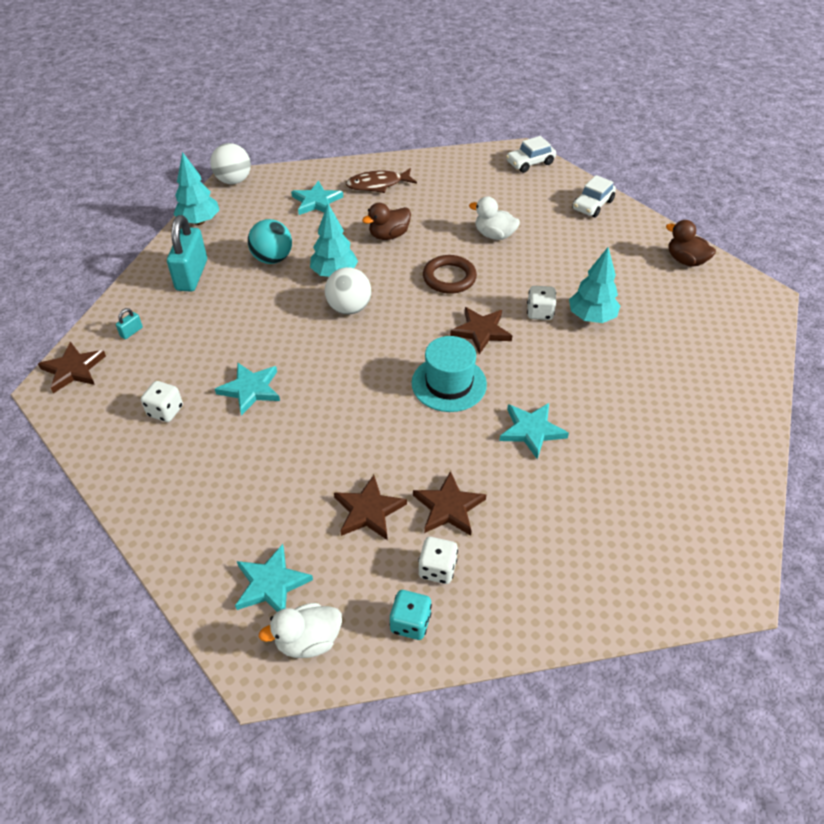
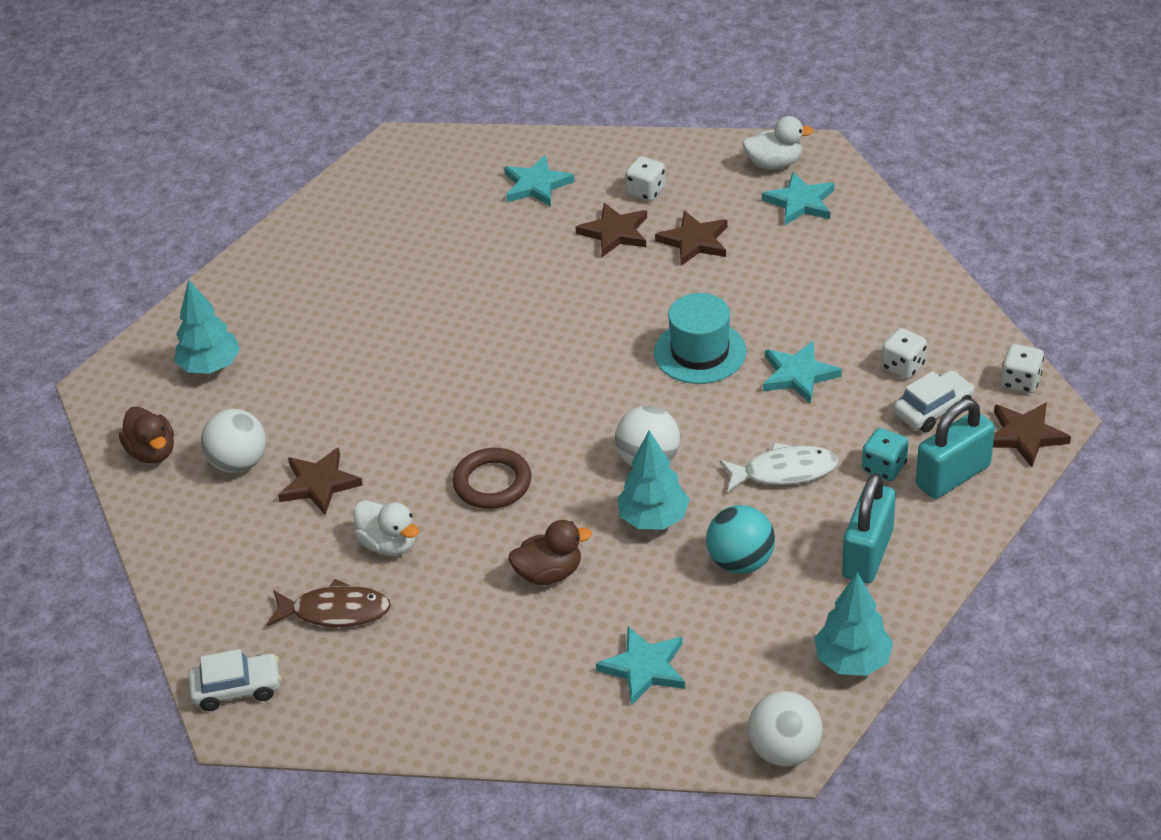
camera: 160 degrees left, 5 degrees down
(131, 332) = (953, 476): turquoise padlock -> turquoise padlock, size x2.43
(252, 316) = (784, 471): none -> white fish
(378, 185) = (527, 687): brown fish -> brown fish (335, 611)
(410, 623) = (684, 162): turquoise dice -> turquoise dice (884, 467)
(449, 383) = (560, 344): turquoise hat -> turquoise hat (700, 352)
(481, 331) = (489, 399): brown star -> brown star (319, 484)
(531, 431) = (495, 283): turquoise star -> turquoise star (536, 185)
(539, 313) = (401, 411): white dice -> white dice (1020, 382)
(591, 317) = (340, 394): turquoise tree -> turquoise tree (210, 366)
(592, 205) = (202, 574): white car -> white car (933, 409)
(623, 263) = (239, 463): none -> white ball

